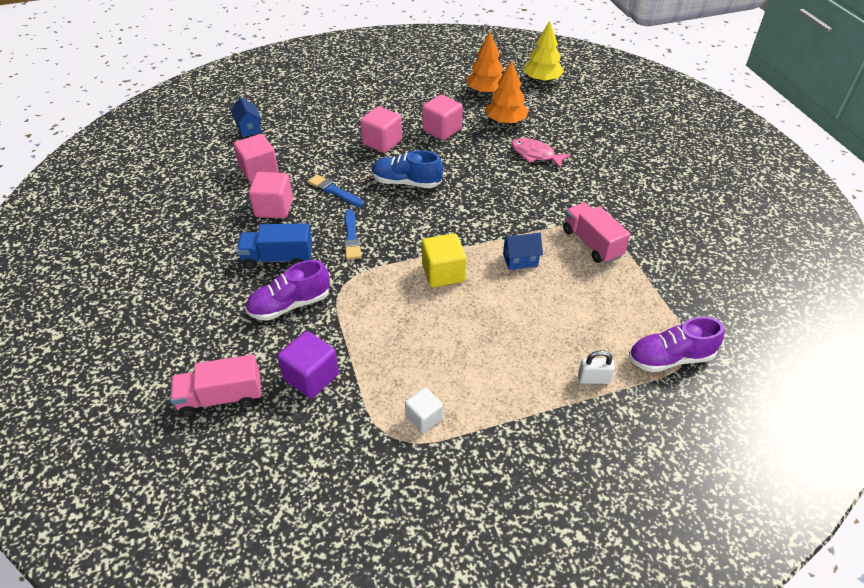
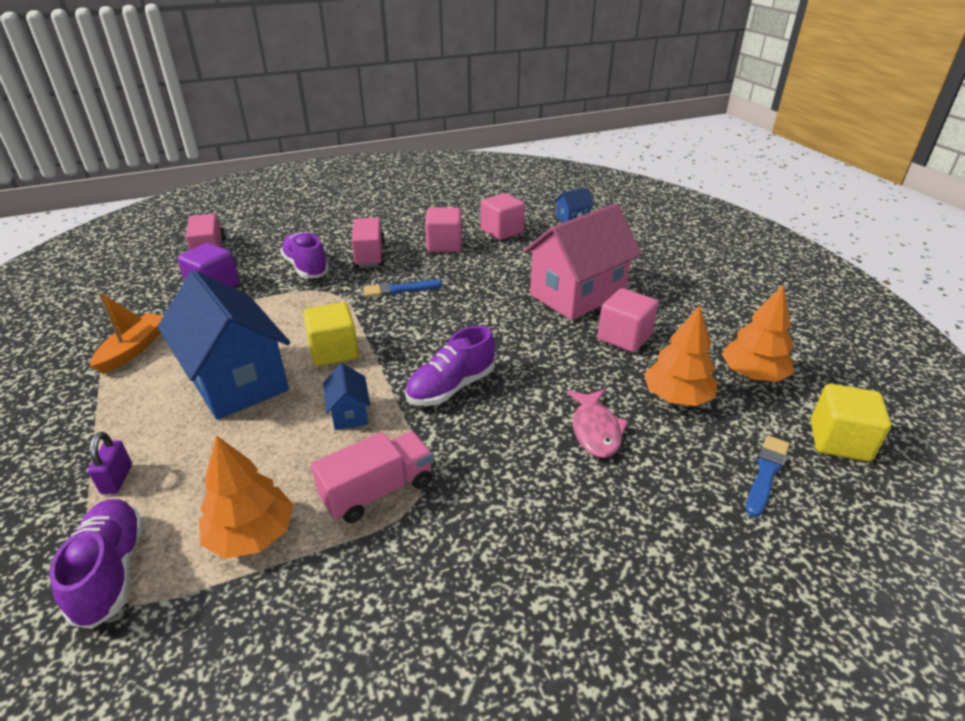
camera: 85 degrees right, 10 degrees down
(278, 258) = (370, 255): blue truck -> pink truck
(334, 191) = (475, 273): blue brush -> blue brush (766, 473)
(382, 142) = (577, 294): pink cube -> pink house
(406, 182) = (499, 317): blue shoe -> none
(424, 418) = (133, 349): white cube -> orange boat
(479, 329) = (237, 381): none -> blue house
(492, 210) = (451, 387): none -> purple shoe
(535, 155) = (595, 430): pink fish -> pink fish turned 150 degrees clockwise
(542, 79) = (839, 441): yellow tree -> yellow cube
(593, 379) = (117, 479): white padlock -> purple padlock
(632, 296) = (252, 535): none -> orange tree

